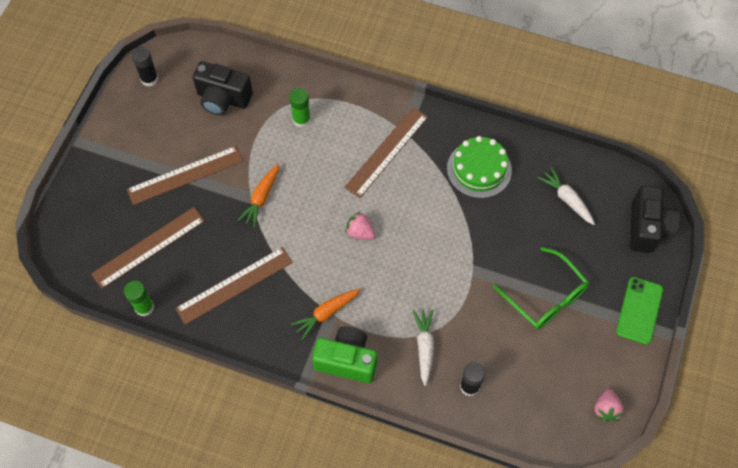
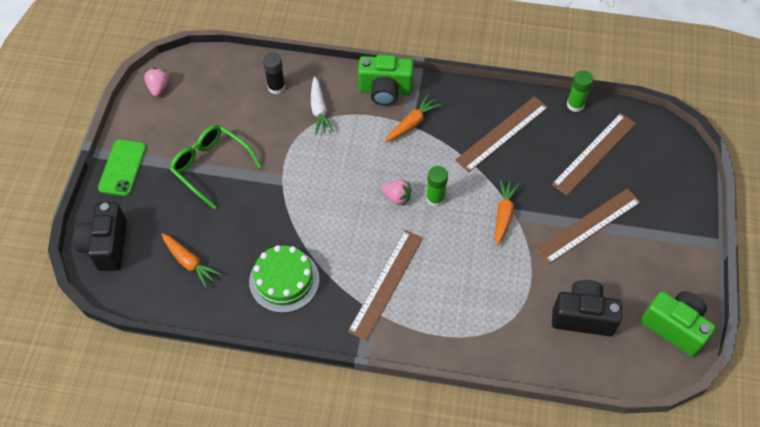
camera: 170 degrees right, 5 degrees down
(149, 79) = (674, 327): black glue stick -> green camera
(301, 119) = (488, 305): green glue stick -> green glue stick (435, 198)
(566, 199) = (189, 262): white carrot -> orange carrot

